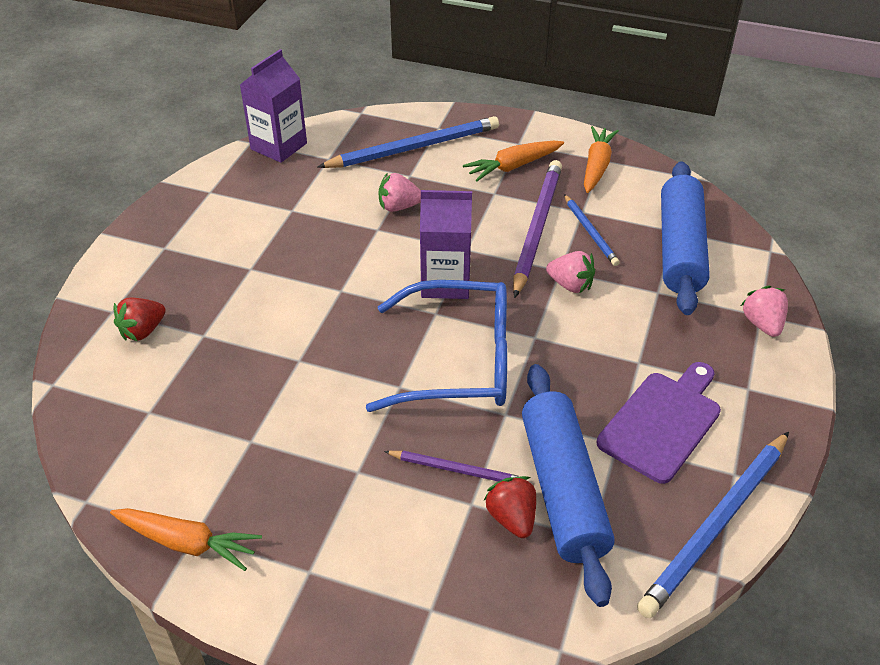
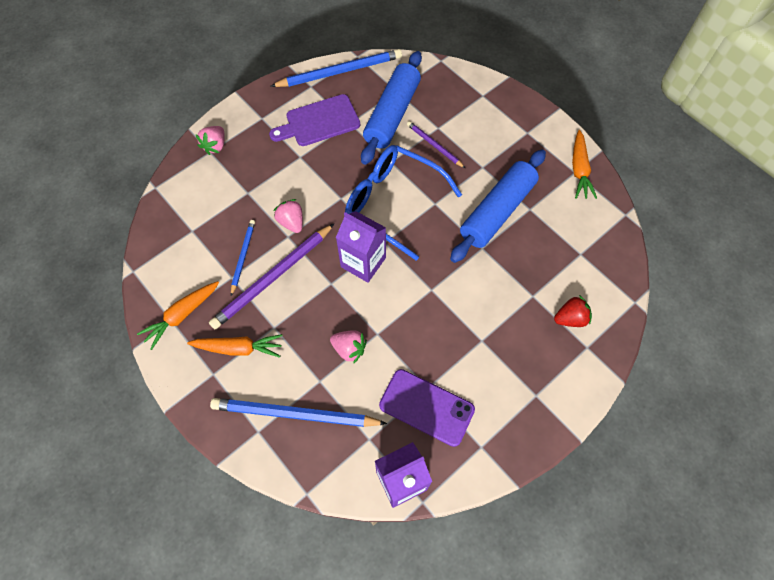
camera: 150 degrees left, 20 degrees up
(187, 543) = (579, 170): orange carrot -> orange carrot turned 135 degrees counterclockwise
(284, 197) = (426, 407): none -> purple phone
(512, 518) = (424, 113): red strawberry -> none
(680, 248) = (203, 215): blue rolling pin -> blue rolling pin (497, 211)

